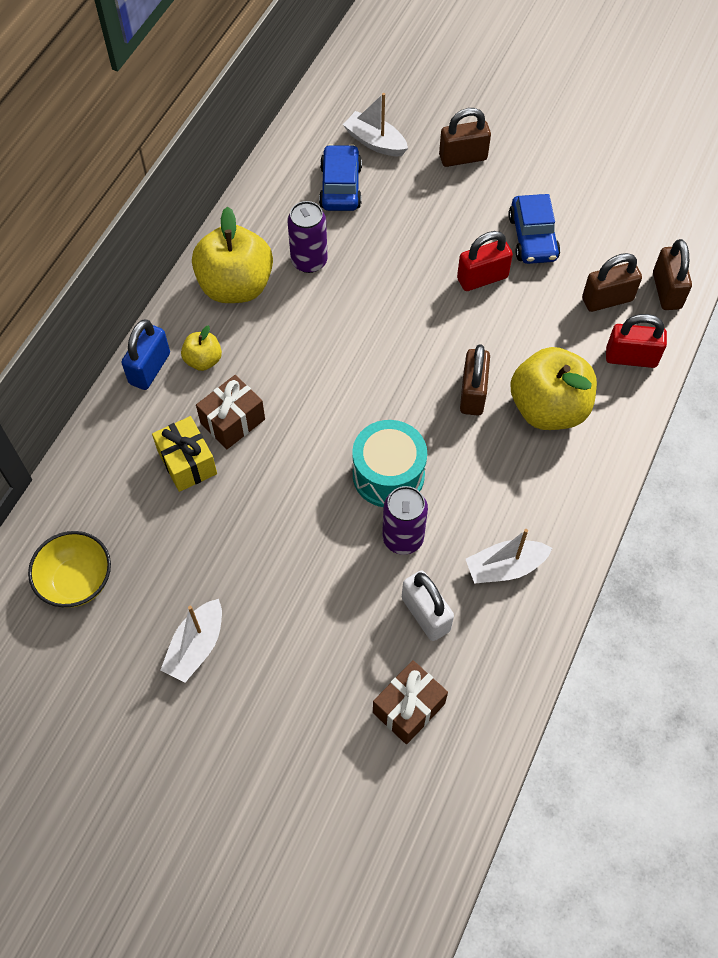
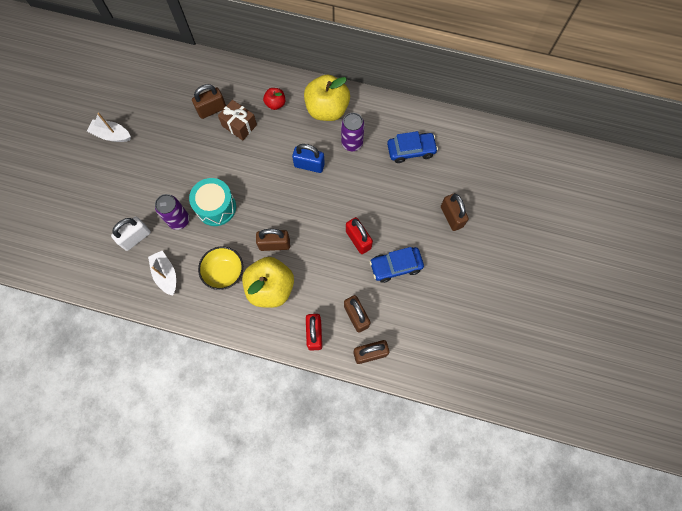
camera: 80 degrees right, 10 degrees up
(77, 581) = (142, 77): yellow bowl -> yellow bowl (224, 272)
(149, 368) = (266, 80): blue padlock -> blue padlock (309, 165)
(187, 463) = (212, 109): yellow gift -> brown padlock
(203, 360) = (275, 104): yellow apple -> red apple
(375, 142) = (451, 164): white boat -> none
(408, 708) = (85, 236): brown gift -> none

